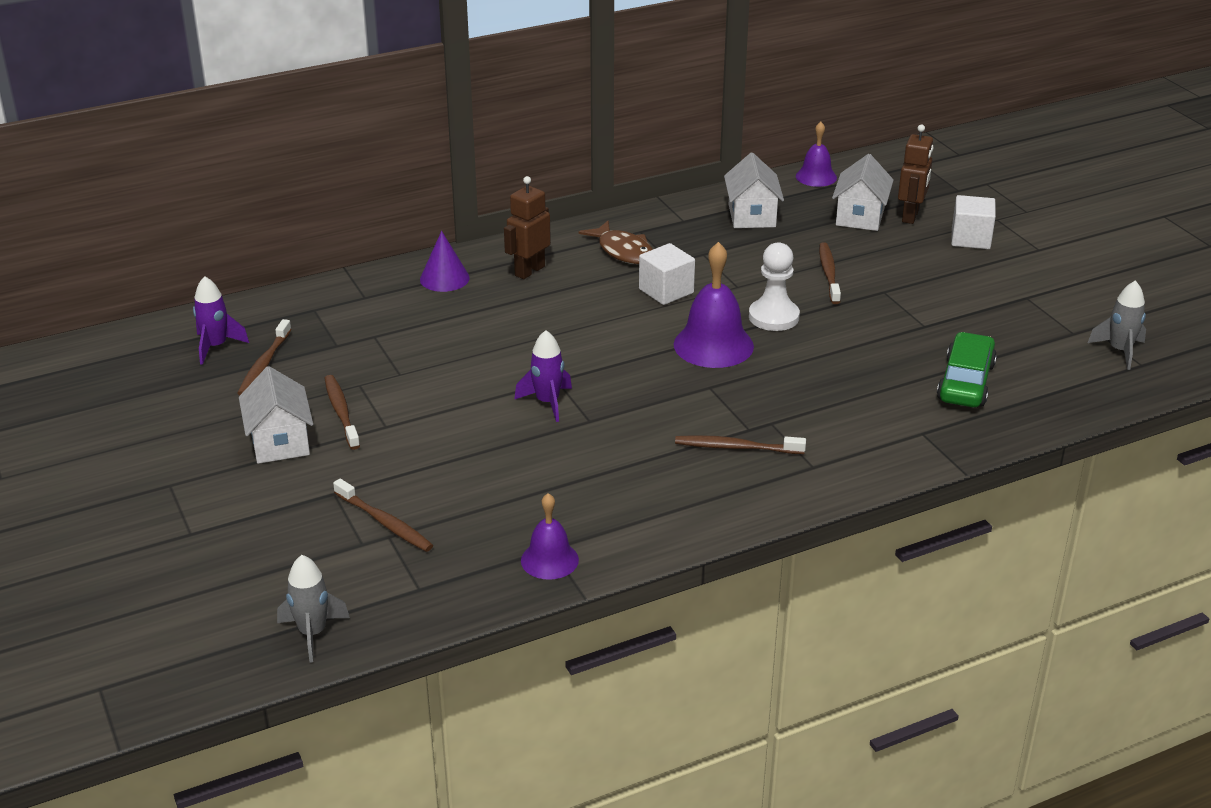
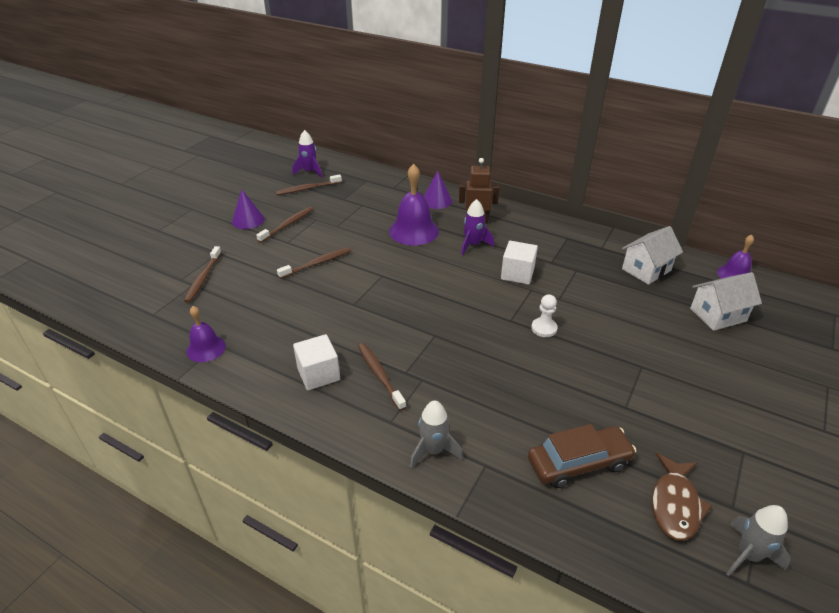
camera: 55 degrees right, 5 degrees up
(280, 442) = (248, 220): white house -> purple cone
(312, 633) = (97, 298): grey rocket -> grey rocket (433, 451)
(547, 402) = (357, 282): purple rocket -> purple rocket (473, 245)
(623, 251) = (538, 241): brown fish -> brown fish (675, 504)
(713, 345) = (482, 317): purple bell -> purple bell (414, 231)
(773, 317) = (544, 328): white pawn -> white pawn, size x0.65
(829, 273) = (627, 331): brown toothbrush -> brown toothbrush (317, 263)
(911, 216) = (757, 338): brown robot -> none
(965, 382) = (578, 463): green car -> brown car
(970, 239) = (777, 383): white cube -> white cube (318, 374)

